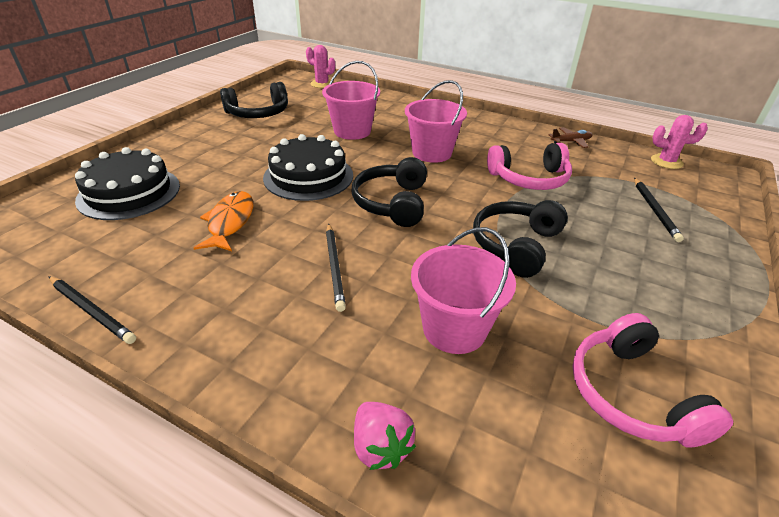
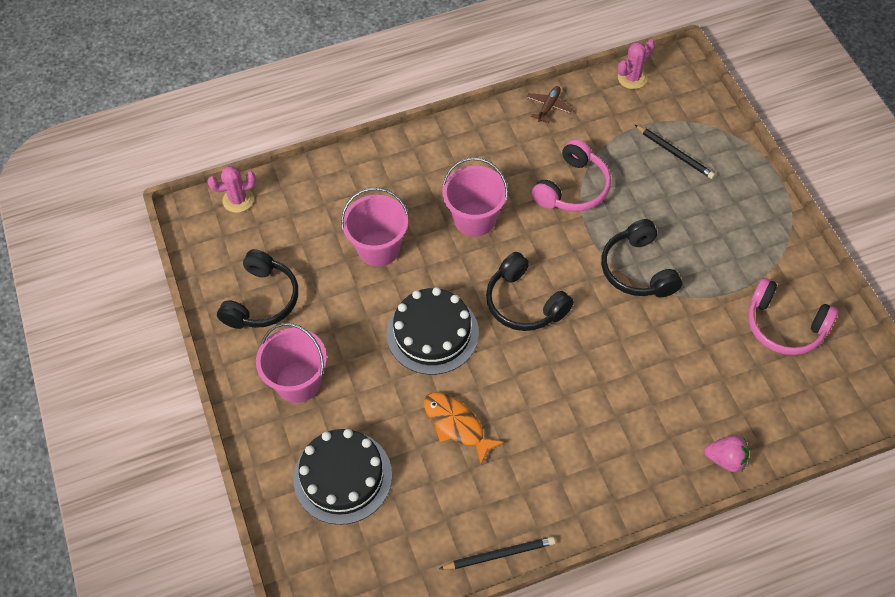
camera: 45 degrees left, 20 degrees up
(335, 267) = (570, 391): black pencil -> none
(454, 329) = (679, 367): pink bucket -> pink bucket (298, 382)

